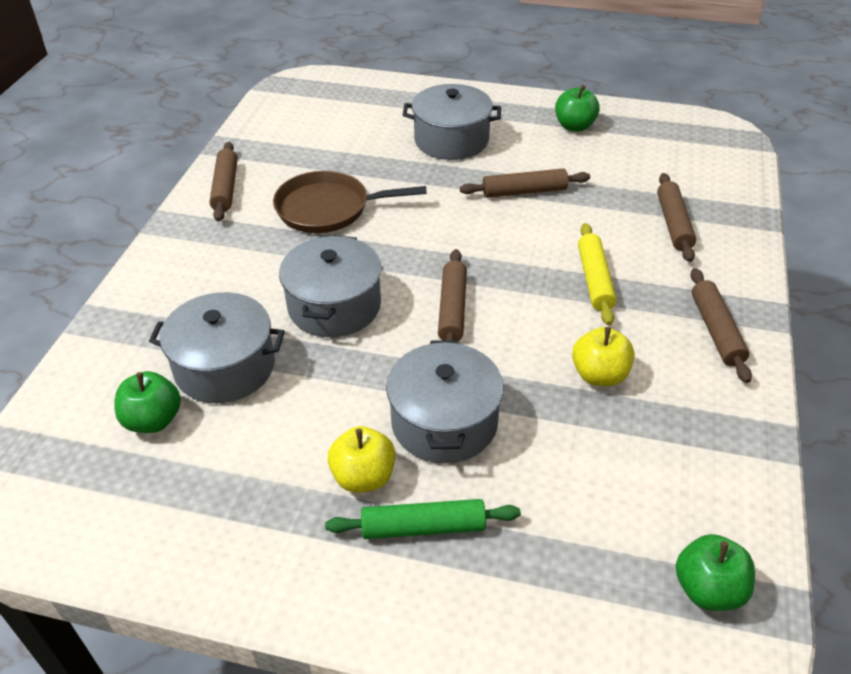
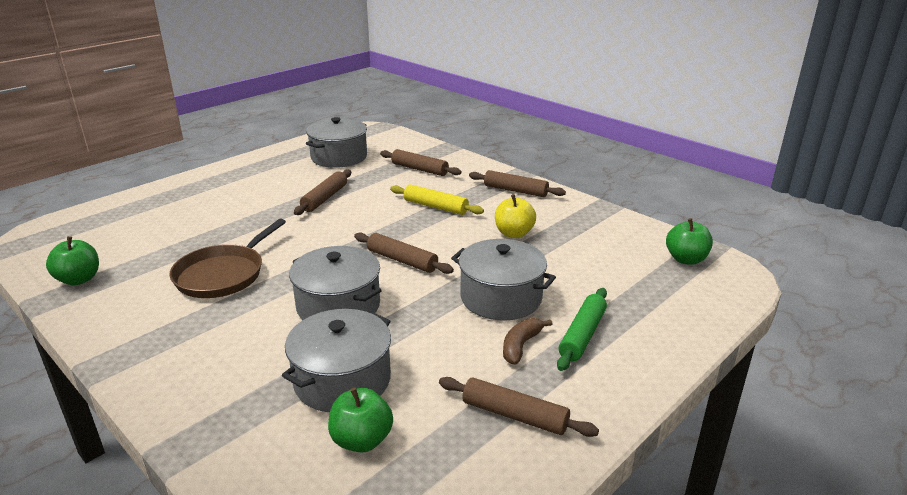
camera: 60 degrees left, 15 degrees down
(225, 188) = (111, 316): brown rolling pin -> brown rolling pin (514, 415)
(363, 477) = (520, 346): yellow apple -> brown banana
(451, 140) = (229, 203): grey pot -> grey pot (339, 157)
(574, 126) = (288, 162): green apple -> green apple (79, 279)

